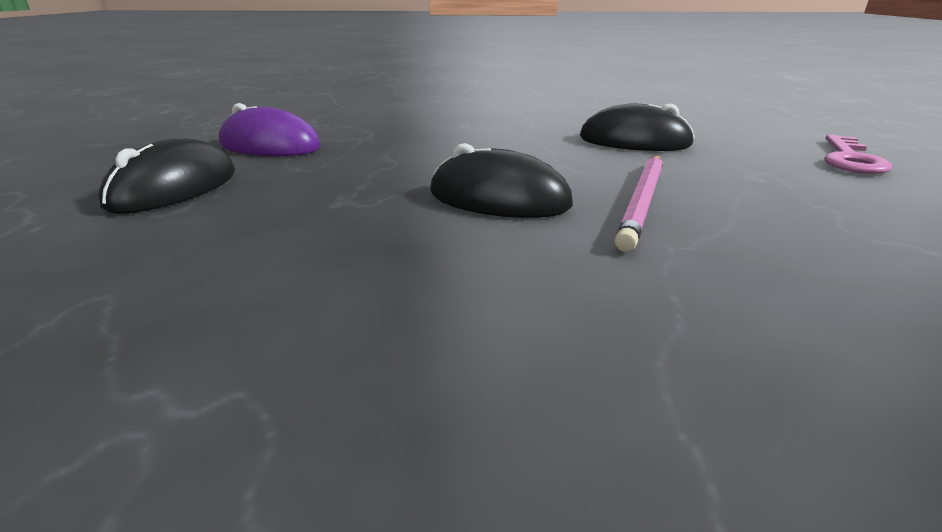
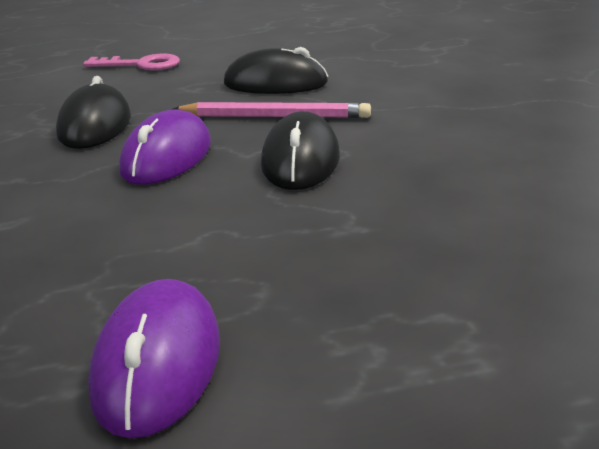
camera: 105 degrees left, 0 degrees up
(174, 188) = (397, 356): black mouse -> black mouse (275, 84)
(544, 157) = (167, 157): none -> purple mouse

